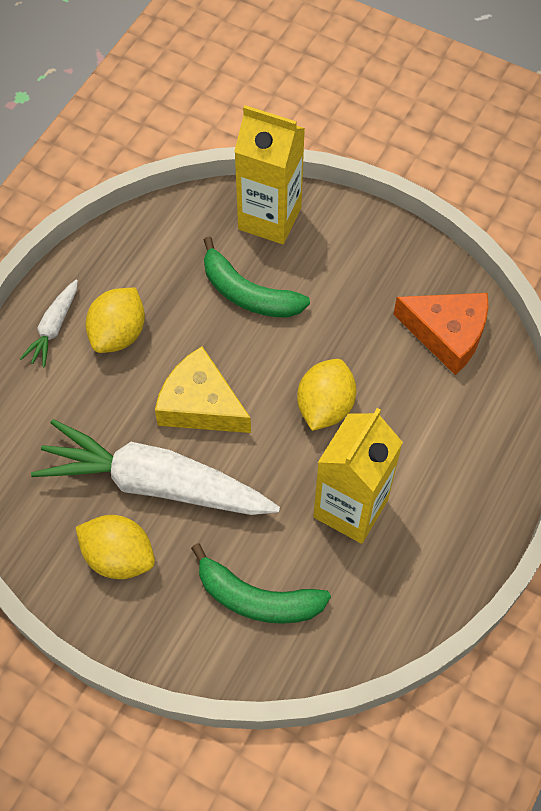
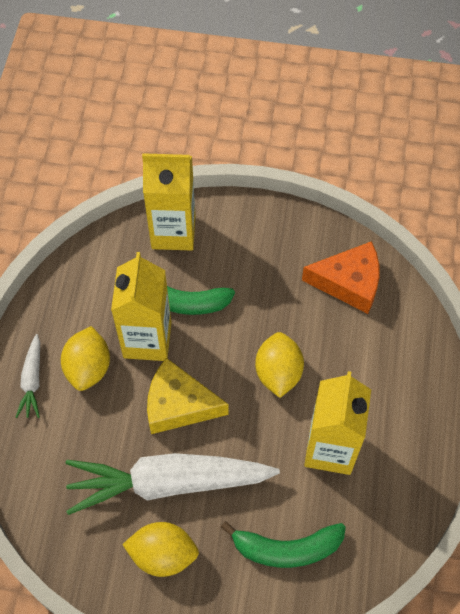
camera: 20 degrees left, 0 degrees up
(194, 324) = (147, 340): none -> yellow carton

